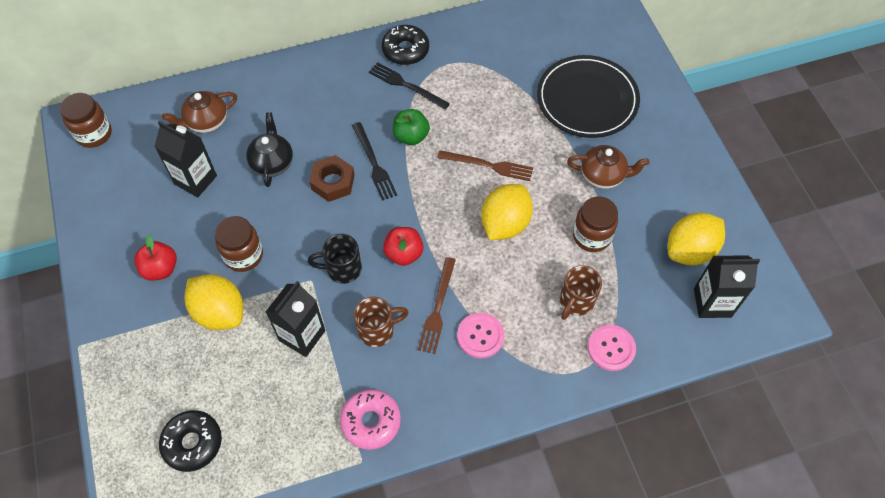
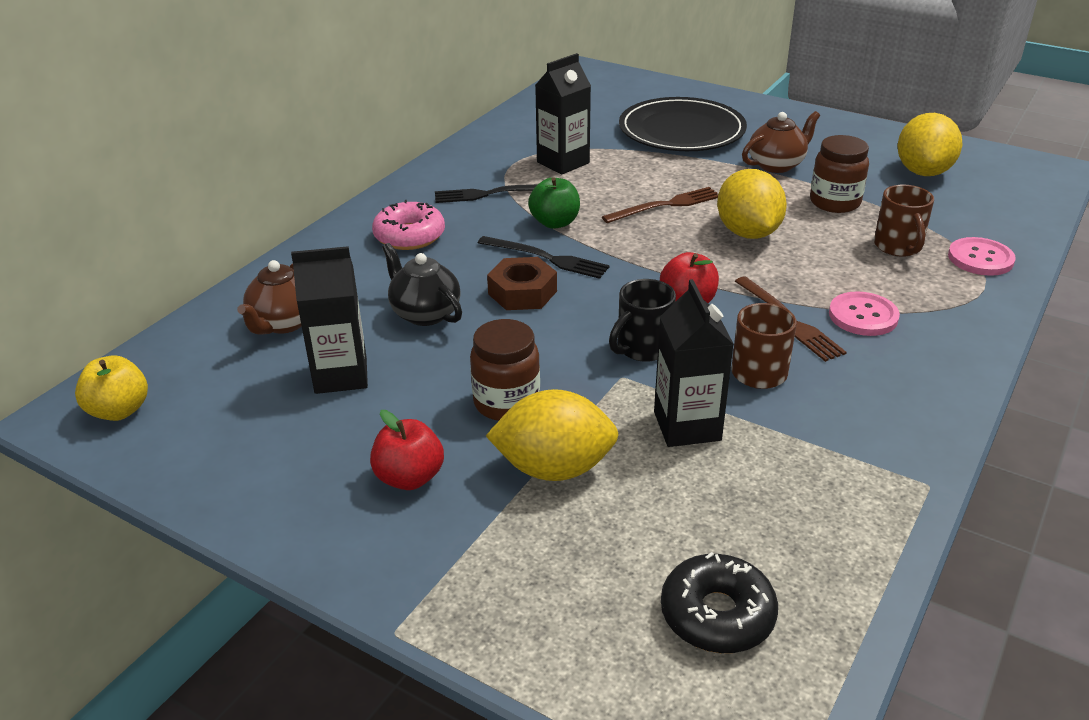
camera: 40 degrees left, 25 degrees down
(94, 134) = (119, 411): brown jar -> yellow apple
(371, 421) = (880, 446): pink donut -> pink donut (409, 236)
(405, 50) = (452, 173): black donut -> none
(712, 302) = (996, 191): black carton -> black carton (563, 162)

